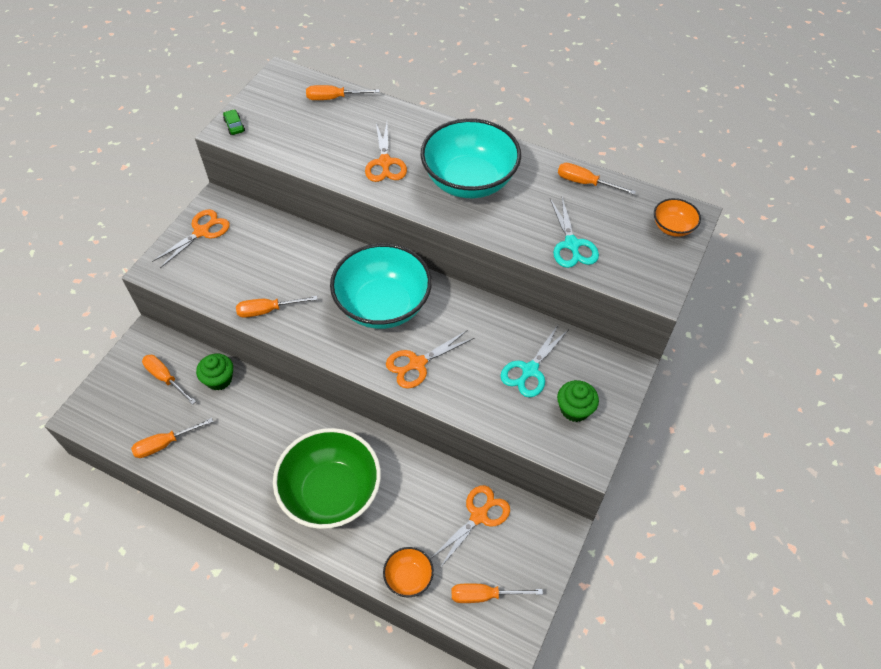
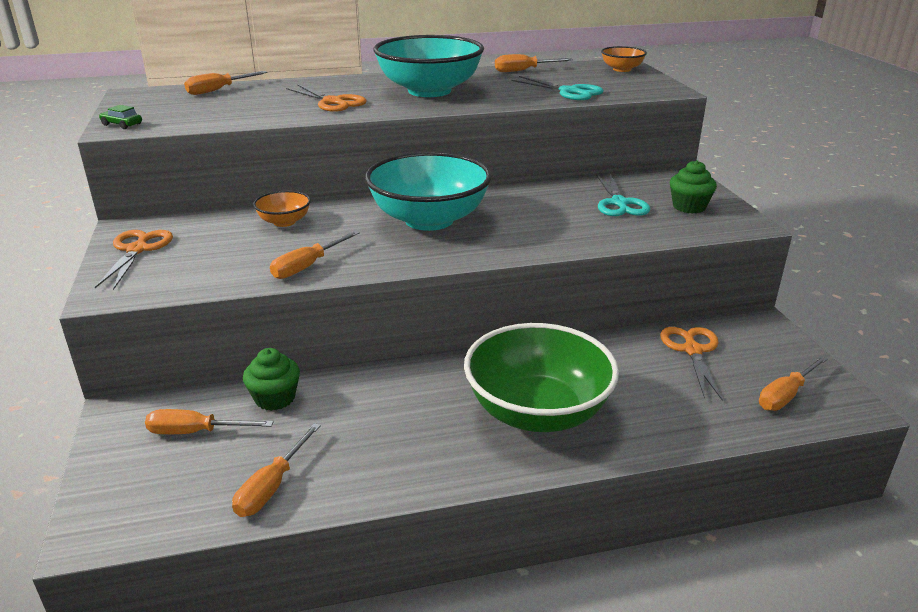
camera: 40 degrees left, 25 degrees down
(409, 577) = (708, 425): orange bowl -> orange bowl (284, 222)
(417, 363) = (521, 236): orange scissors -> none

